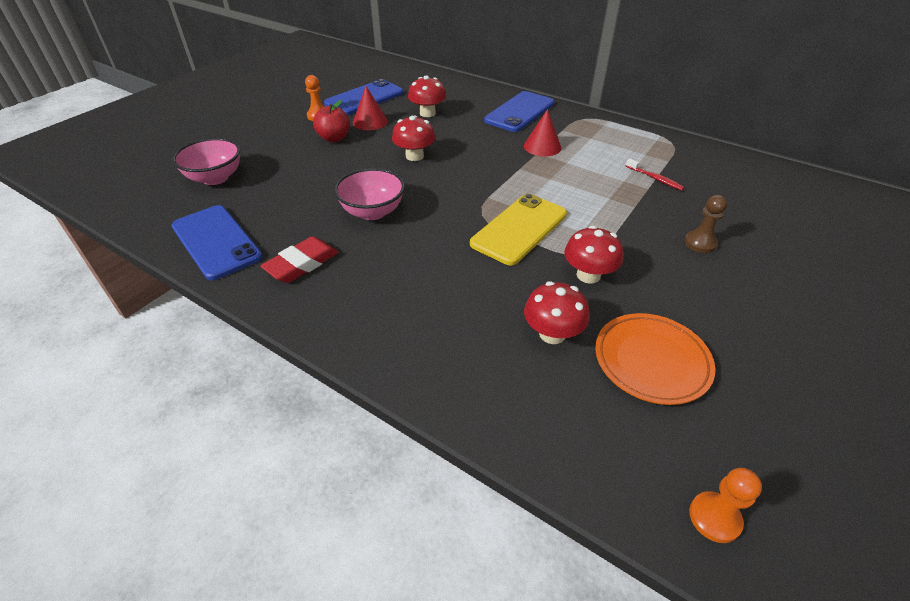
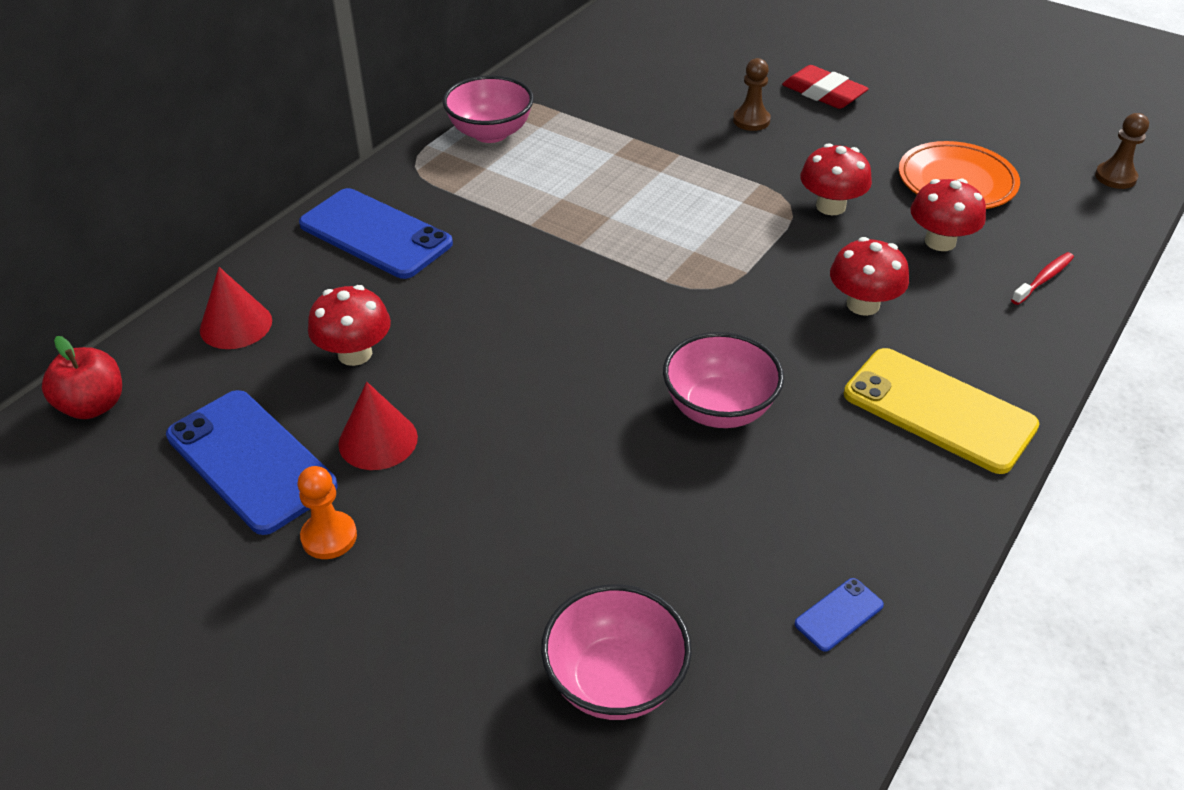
camera: 90 degrees left, 0 degrees up
(216, 242) = (839, 615): blue phone -> blue phone, size x0.43
(302, 264) = (872, 480): red eraser -> red eraser (823, 93)
(334, 138) = (448, 492): red apple -> red apple (93, 406)
(414, 156) = (533, 366): red mushroom -> red mushroom (863, 304)
(519, 229) = (743, 254): yellow phone -> yellow phone (939, 410)
(542, 146) = (509, 218): red cone -> red cone (236, 325)
(630, 138) = (490, 133): none -> pink bowl
(655, 179) = (608, 129): red toothbrush -> red toothbrush (1043, 279)
(714, 518) = (1115, 177): orange pawn -> brown pawn

